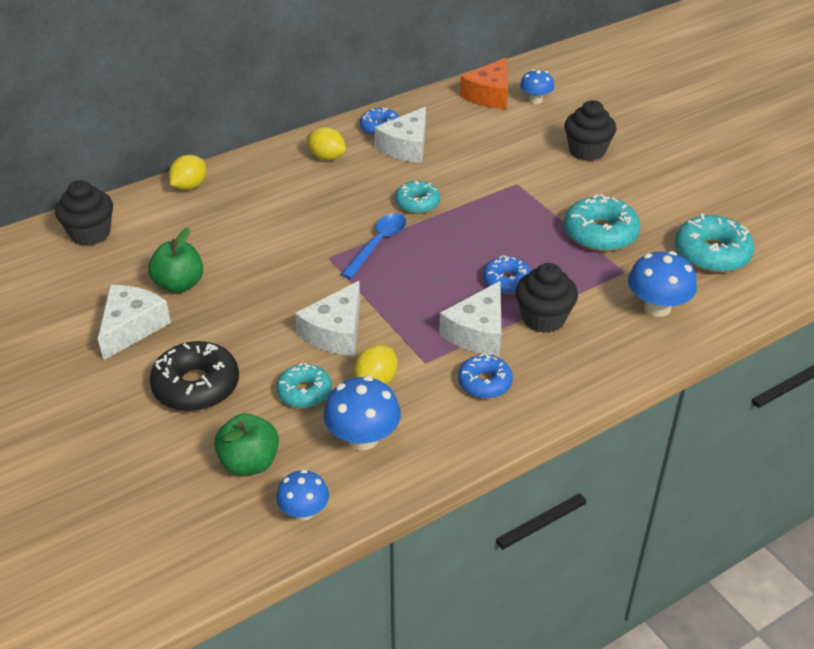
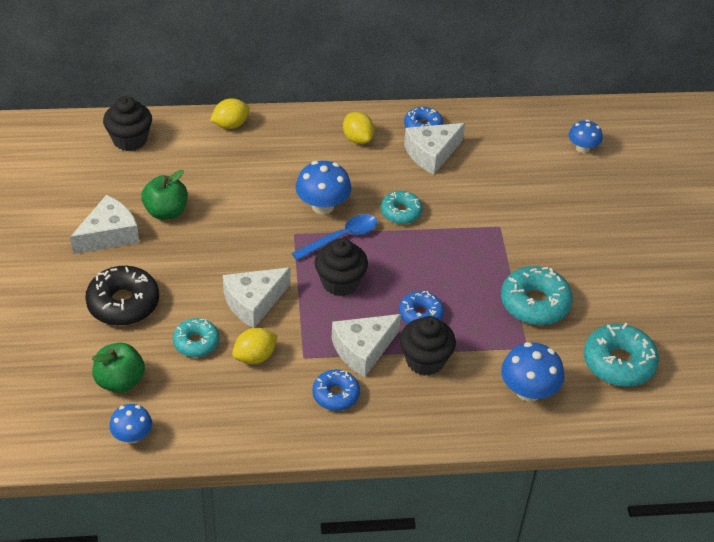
camera: 25 degrees right, 5 degrees up
(363, 438) = (212, 398): blue mushroom -> blue mushroom (322, 206)
(489, 95) = (544, 128): orange cheese -> none
(587, 151) = (588, 218): black cupcake -> black cupcake (340, 282)

